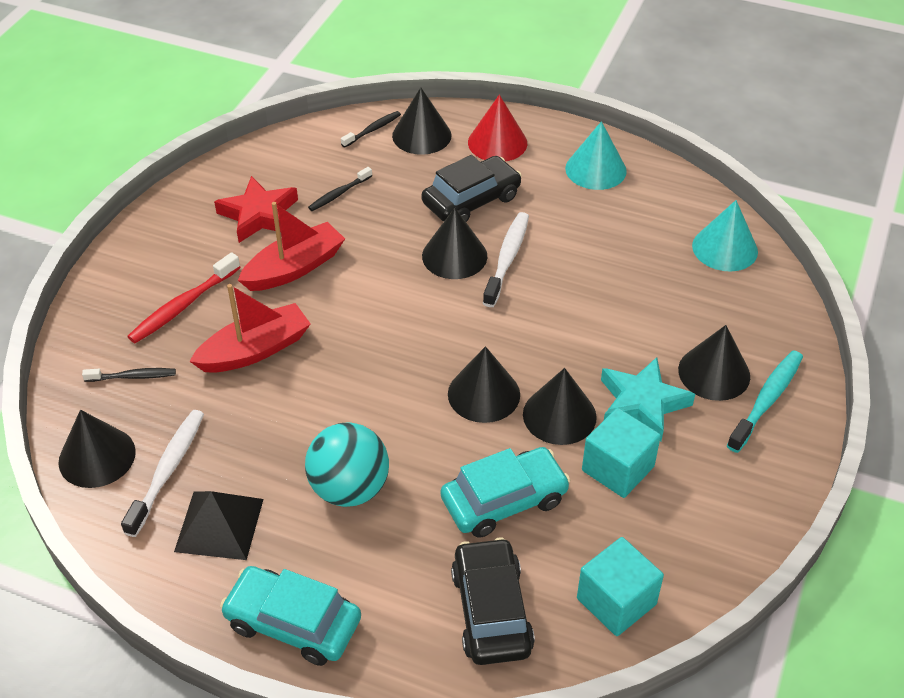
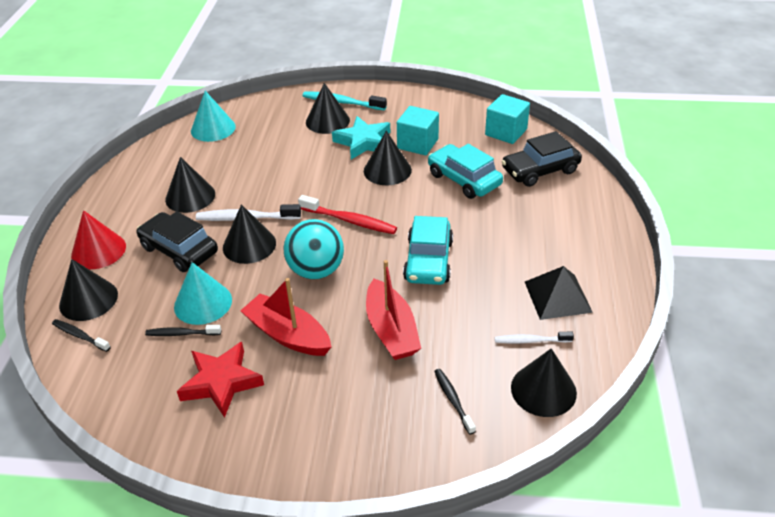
camera: 105 degrees left, 5 degrees down
(168, 470) = (530, 340): white toothbrush -> white toothbrush, size x0.62
(183, 306) = (358, 396): red toothbrush -> red toothbrush (350, 221)
(255, 350) = (391, 330): red boat -> red boat turned 150 degrees counterclockwise
(293, 623) = (602, 241): turquoise car -> turquoise car (428, 260)
(339, 194) = (181, 333): black toothbrush -> black toothbrush turned 150 degrees clockwise
(349, 488) = (492, 243): turquoise ball -> turquoise ball (316, 271)
(484, 394) = (383, 203): black cone -> black cone (190, 196)
(595, 169) = (132, 193): turquoise cone -> turquoise cone (203, 303)

